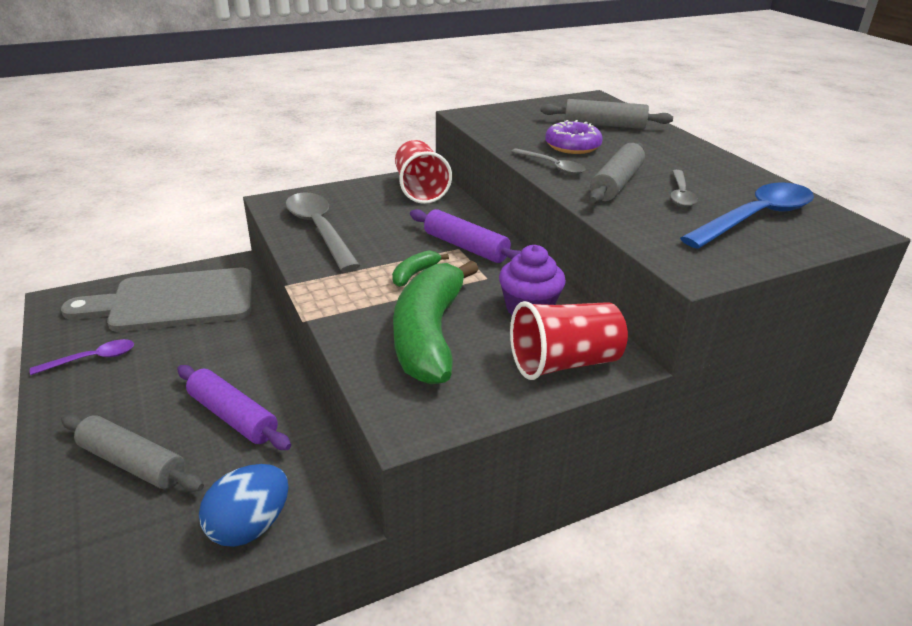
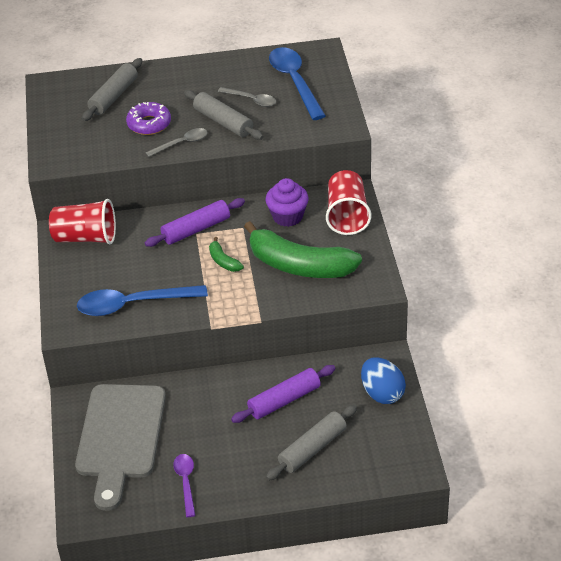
camera: 70 degrees left, 10 degrees up
(319, 230) = (132, 304): grey spoon -> blue spoon

